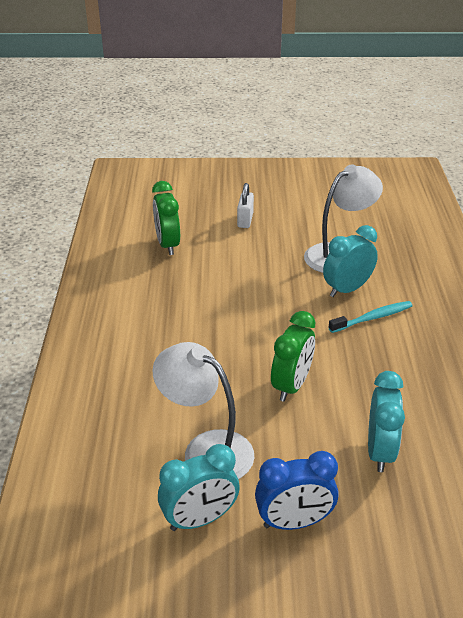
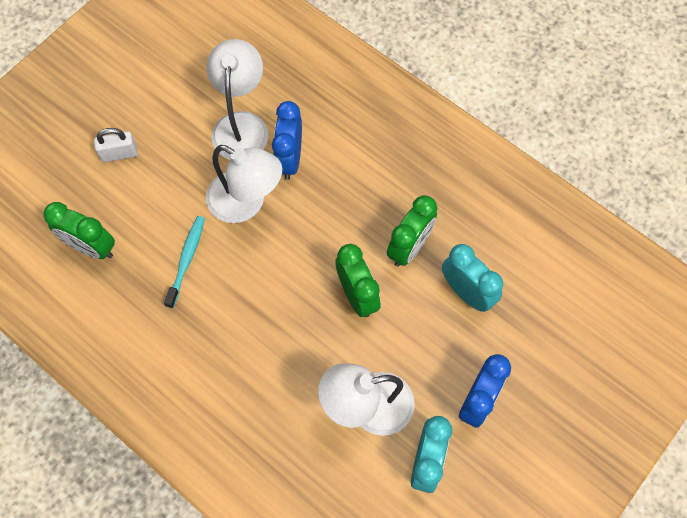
camera: 50 degrees left, 30 degrees up
(245, 220) = (119, 154): white padlock -> white padlock turned 60 degrees counterclockwise
(286, 289) = (246, 203): none -> white lamp
(347, 289) = (289, 159): turquoise clock -> blue clock
(369, 391) = (409, 247): none -> green clock
(372, 318) = (338, 172): turquoise toothbrush -> turquoise toothbrush (186, 260)

